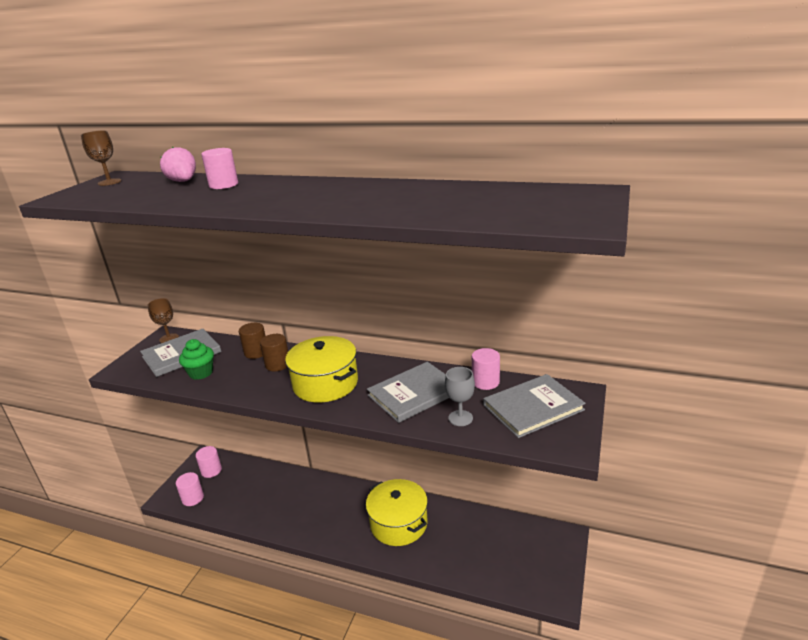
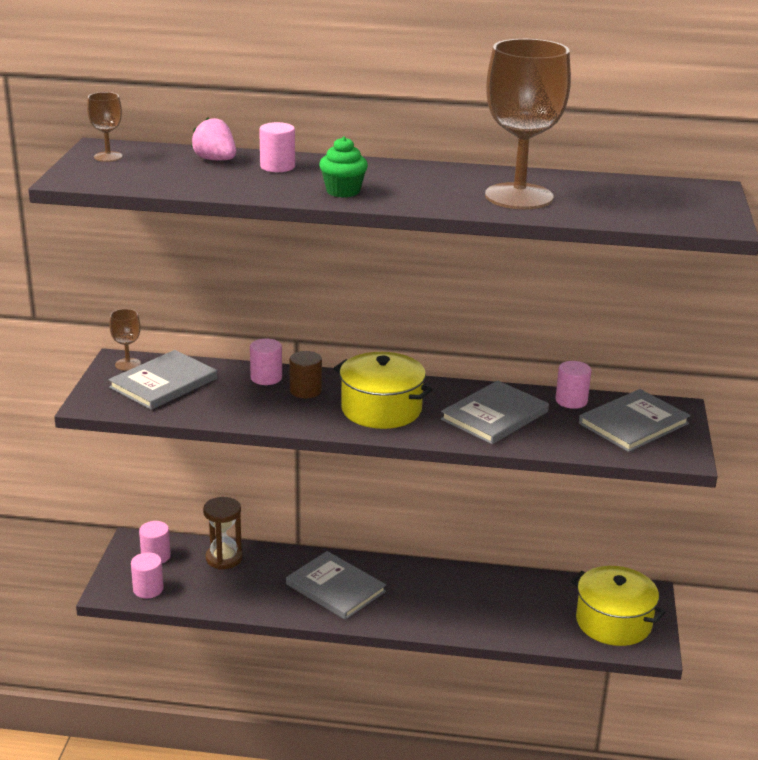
camera: 15 degrees left, 0 degrees up
(201, 373) = (209, 403): green cupcake -> green cupcake (343, 191)
(255, 476) = (224, 558): none -> brown hourglass
(256, 352) = (266, 378): brown cylinder -> pink cylinder
(321, 509) = (335, 588): none -> grey book
(398, 523) = (443, 595): yellow pot -> yellow pot (613, 622)
(401, 203) = (519, 196): none -> brown goblet
(460, 418) = (559, 437): grey goblet -> none

